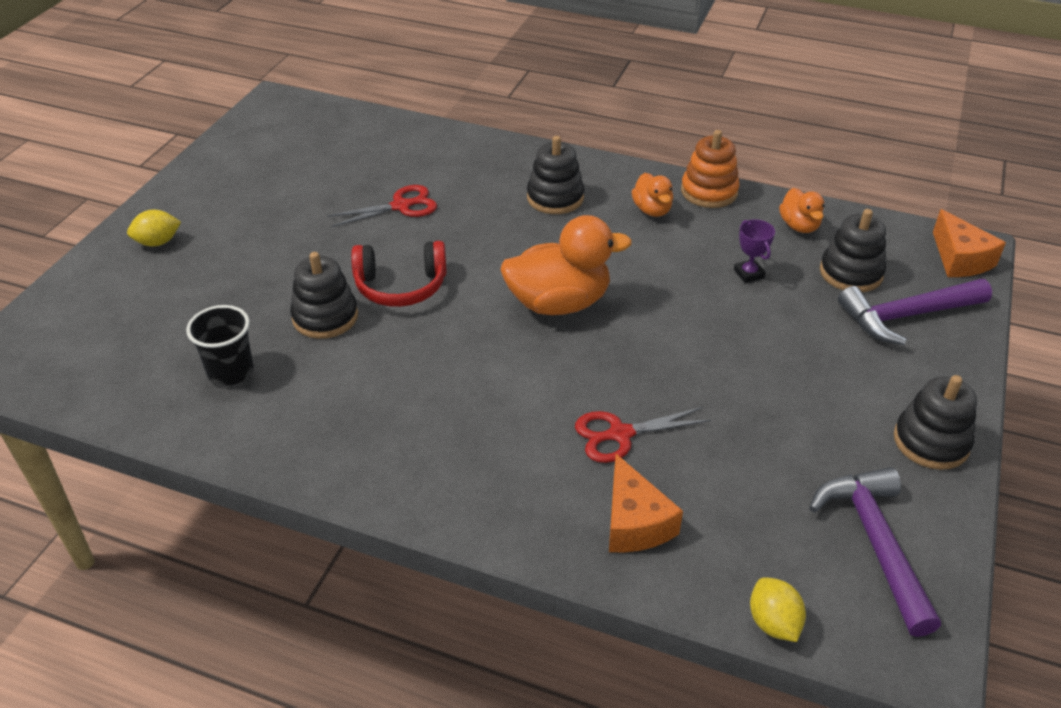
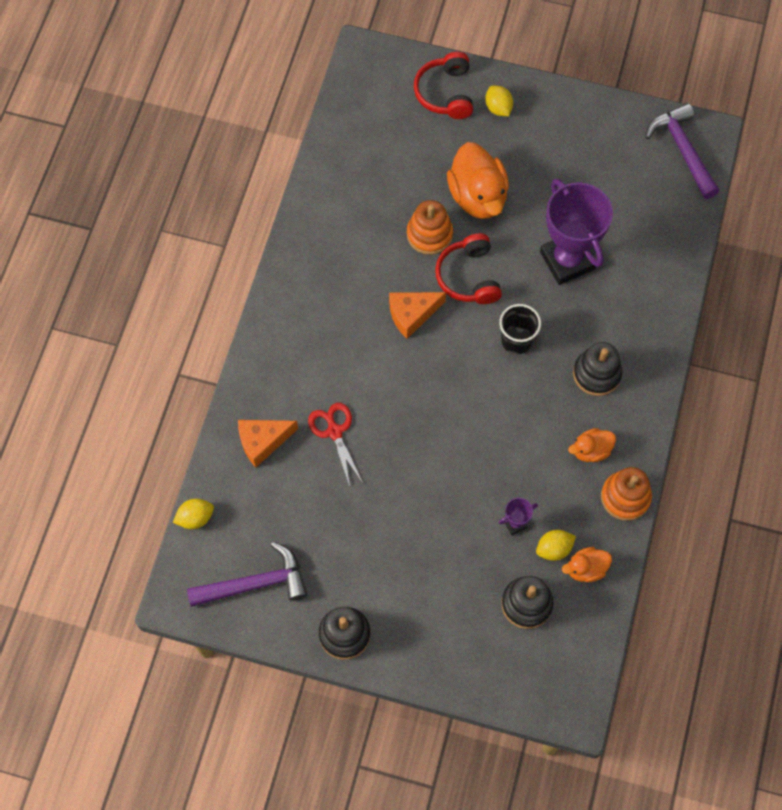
camera: 85 degrees right, 25 degrees up
(107, 286) = (445, 93): none -> red headphones
(230, 371) = (370, 190): black cup -> black cup (516, 340)
(325, 317) = (429, 234): black stacking toy -> orange stacking toy
(401, 206) = (567, 260): red scissors -> purple trophy
(559, 303) = (462, 385): orange duck -> orange duck (478, 196)
(778, 247) = (554, 549): none -> yellow lemon
(907, 316) = (477, 640): purple hammer -> purple hammer (682, 150)
(960, 259) = (557, 697): orange cheese -> orange cheese (412, 314)

